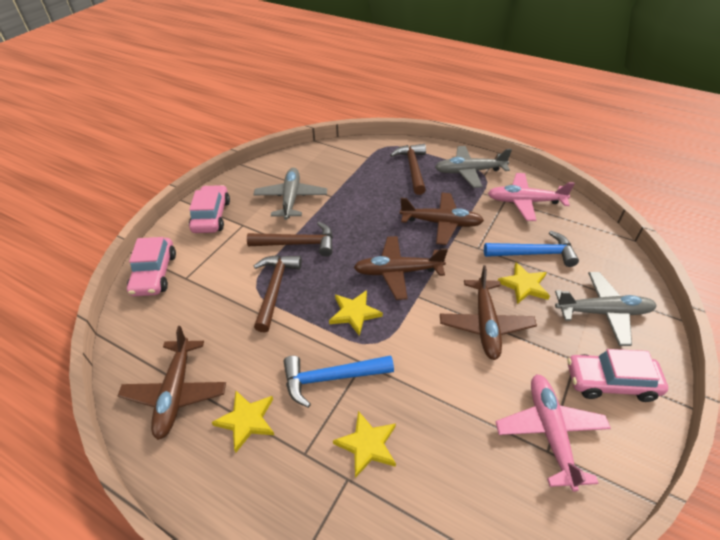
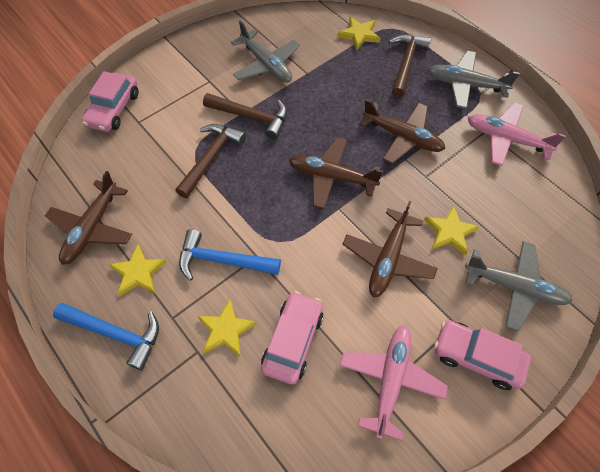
camera: 20 degrees right, 15 degrees up
(211, 216) = (184, 63): pink car -> pink car (293, 340)
(291, 198) = (266, 65): grey plane -> grey plane turned 120 degrees clockwise
(354, 313) = (271, 206): yellow star -> yellow star (359, 35)
(534, 253) = (480, 201): blue hammer -> blue hammer (115, 333)

